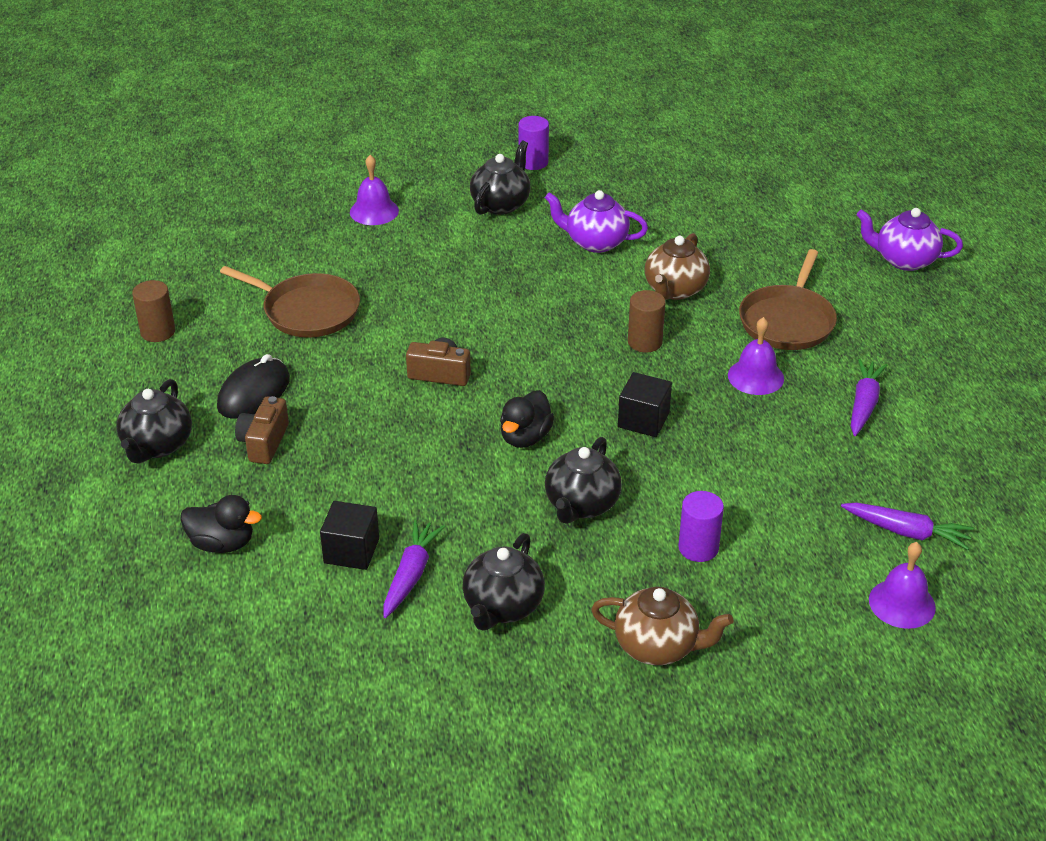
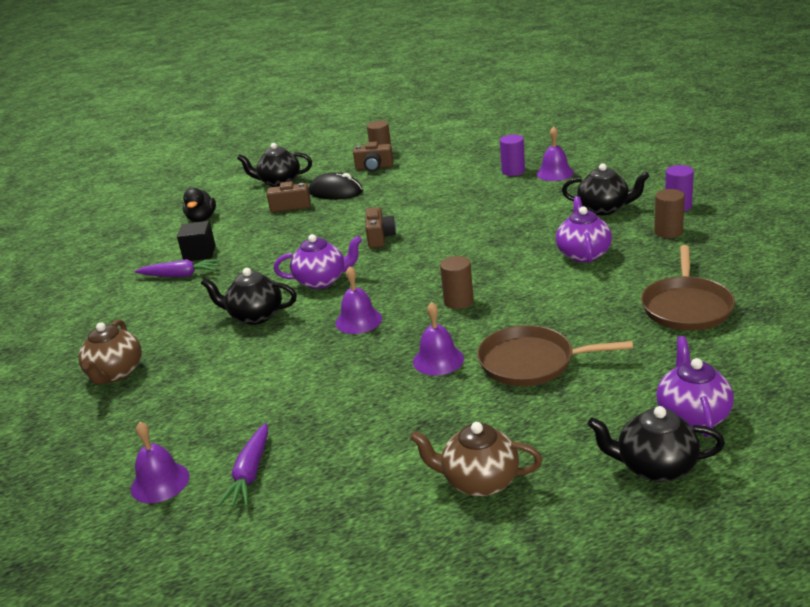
camera: 80 degrees right, 10 degrees down
(200, 345) = (374, 167): none -> brown camera
(307, 311) = (425, 184): brown pan -> brown pan (686, 307)
(502, 607) = (153, 310): black teapot -> black teapot (654, 467)
(525, 437) = (322, 281): black duck -> purple teapot
(585, 183) = (668, 232): none -> brown cylinder
(643, 420) = (358, 320): black cube -> purple bell
(675, 290) = (540, 300): brown teapot -> brown teapot (479, 481)
(698, 548) = (216, 371): purple cylinder -> purple cylinder (513, 171)
(864, 404) = (425, 424): purple carrot -> none

